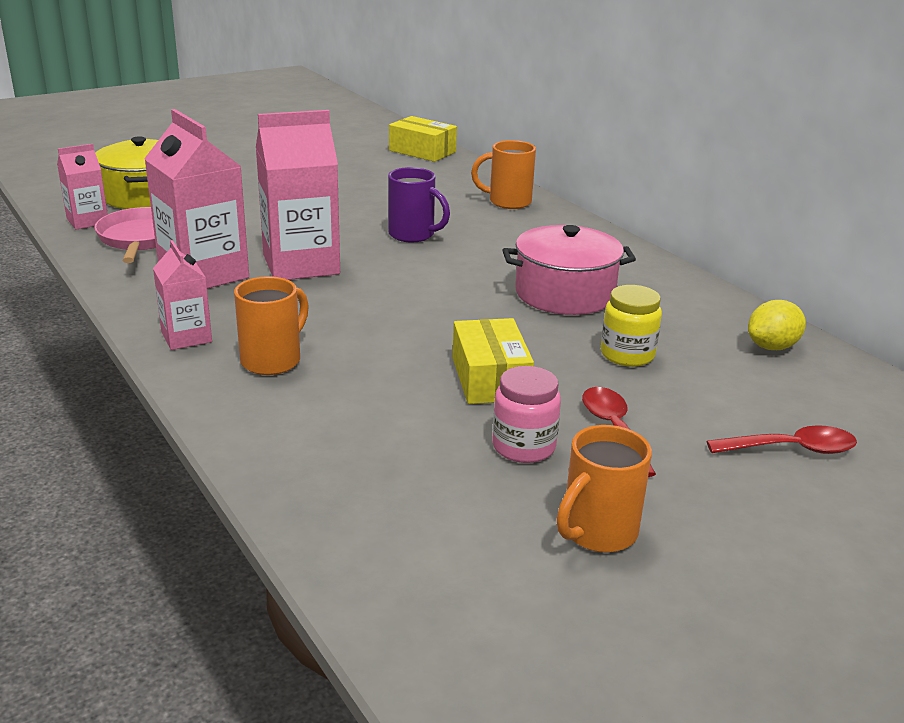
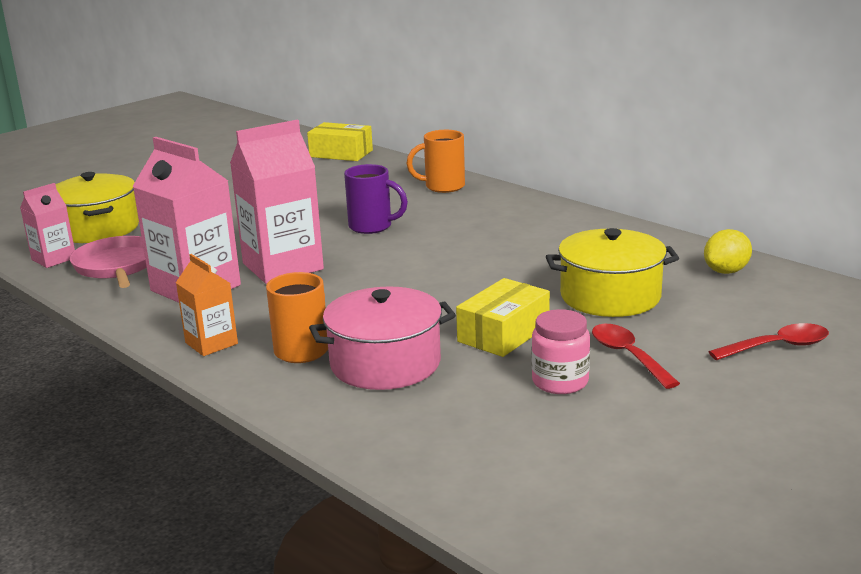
camera: 10 degrees left, 5 degrees down
(186, 337) = (211, 343): pink carton -> orange carton
(490, 378) = (503, 333): yellow box -> yellow box turned 60 degrees clockwise
(564, 294) = (532, 255): pink pot -> pink pot (385, 363)
(597, 532) = (653, 435): orange mug -> none
(627, 355) = (610, 296): yellow jar -> yellow pot

